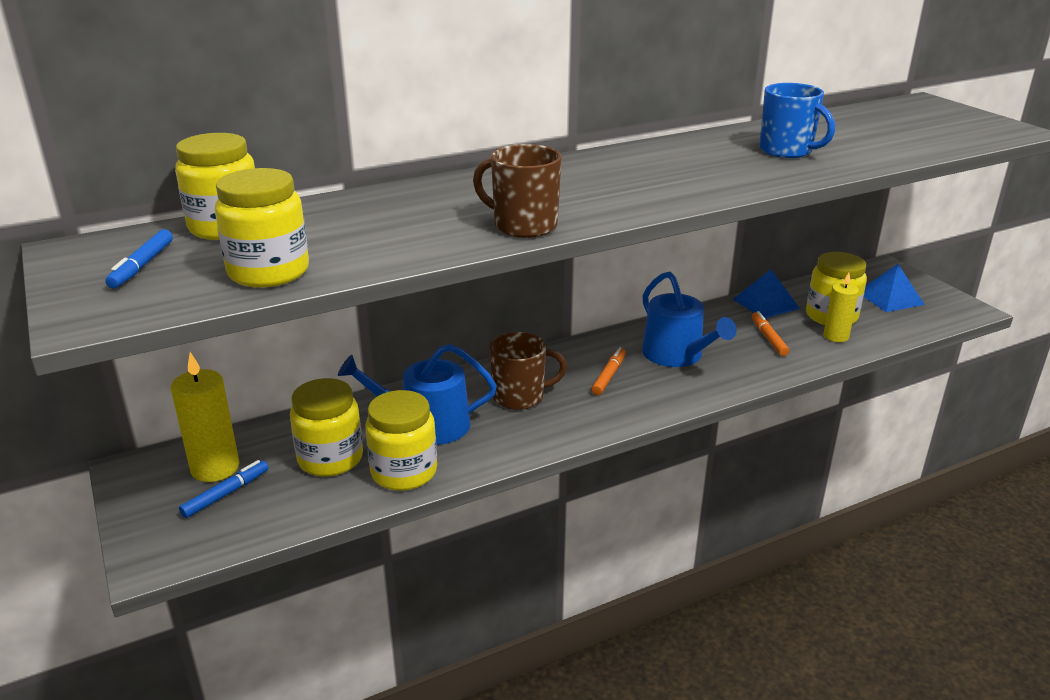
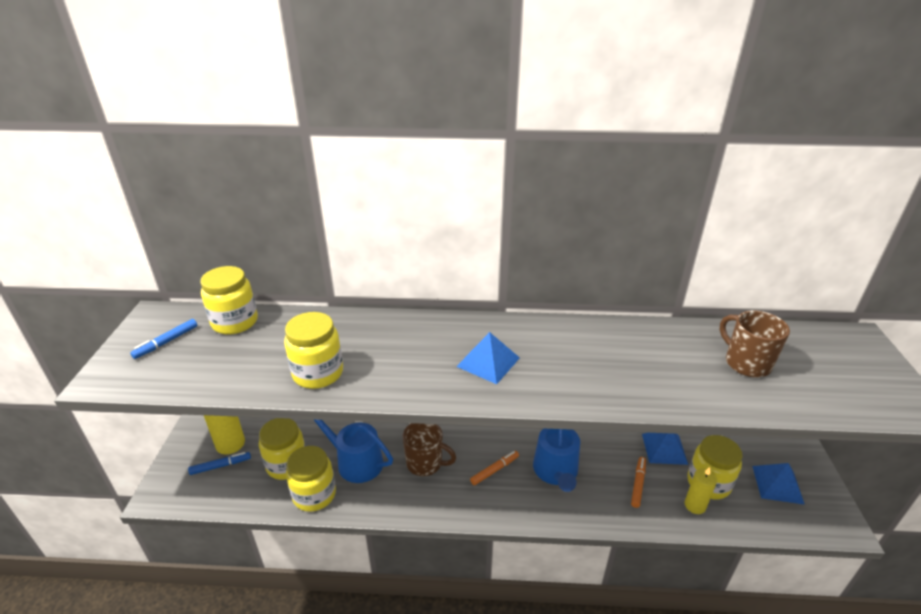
camera: 30 degrees right, 5 degrees up
(268, 272) = (213, 373): yellow jar -> yellow jar (318, 373)
(523, 226) = (387, 384): brown mug -> brown mug (746, 363)
(613, 185) = (488, 362): none -> blue pyramid
(787, 151) = (661, 366): blue mug -> none

